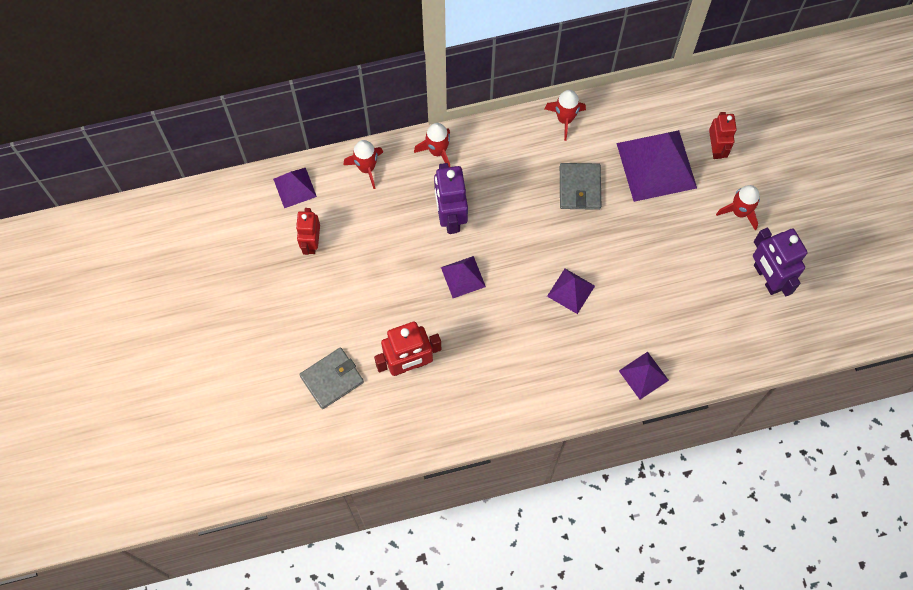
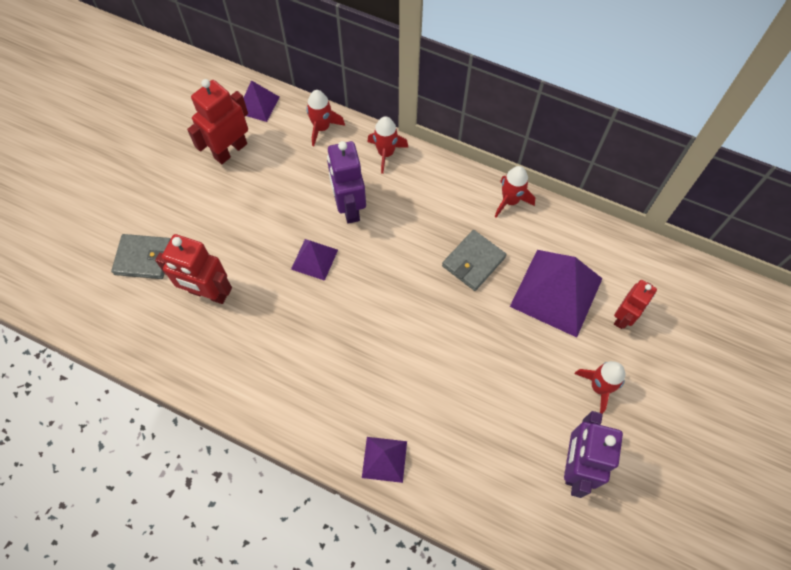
camera: 40 degrees right, 5 degrees down
(311, 243) = (230, 150): red robot -> red robot, size x1.50
(450, 216) = (349, 207): purple robot -> purple robot turned 45 degrees counterclockwise
(571, 291) = (389, 337): purple pyramid -> none

